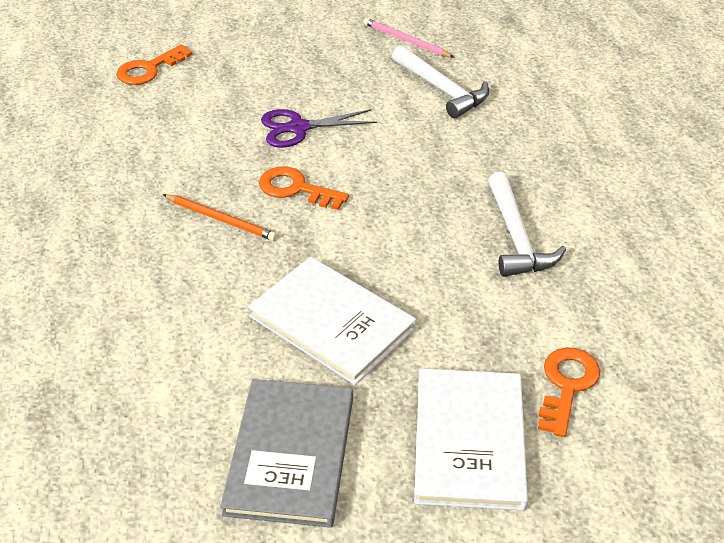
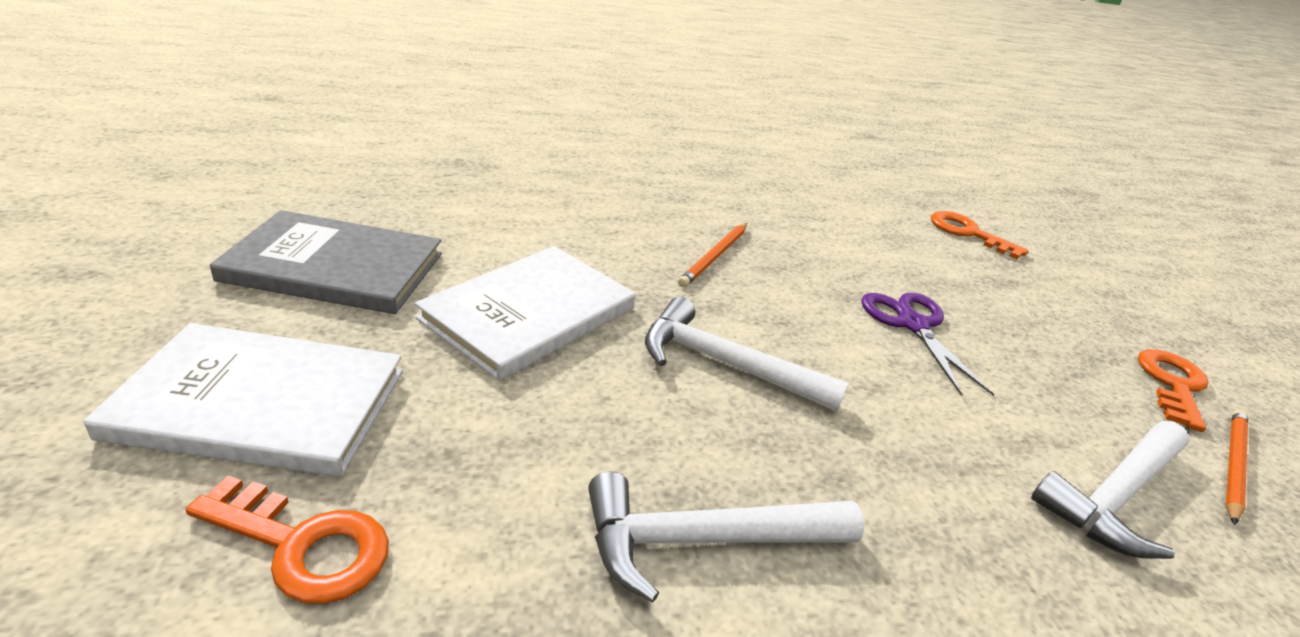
camera: 85 degrees right, 10 degrees down
(296, 189) = (782, 311): orange key -> orange key (1172, 385)
(368, 221) = (726, 364): none -> white hammer
(406, 40) = (1233, 465): pink pencil -> orange pencil

